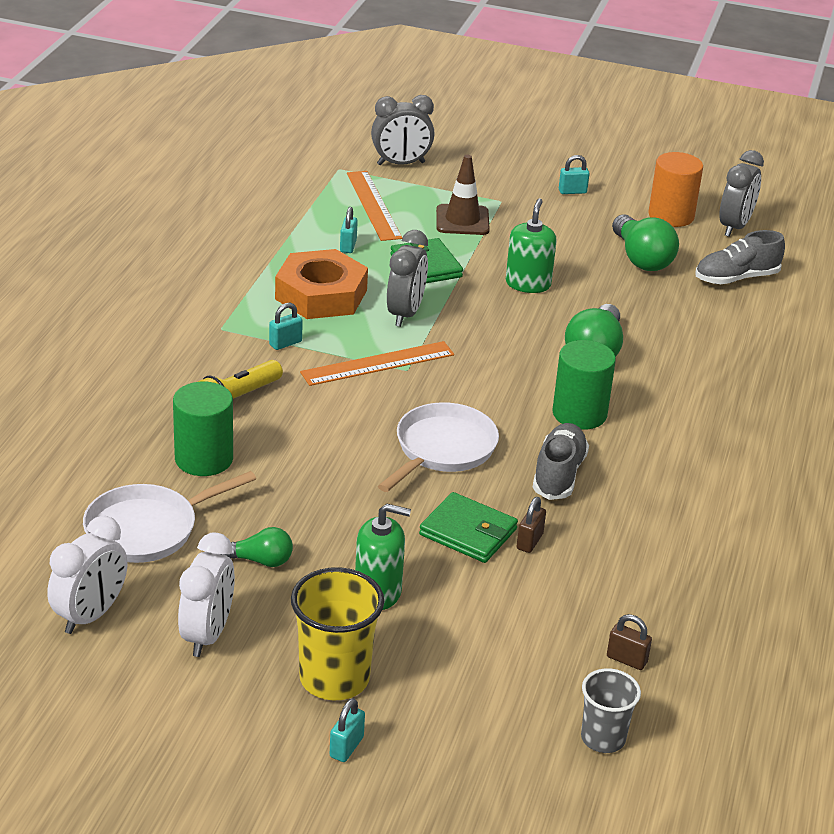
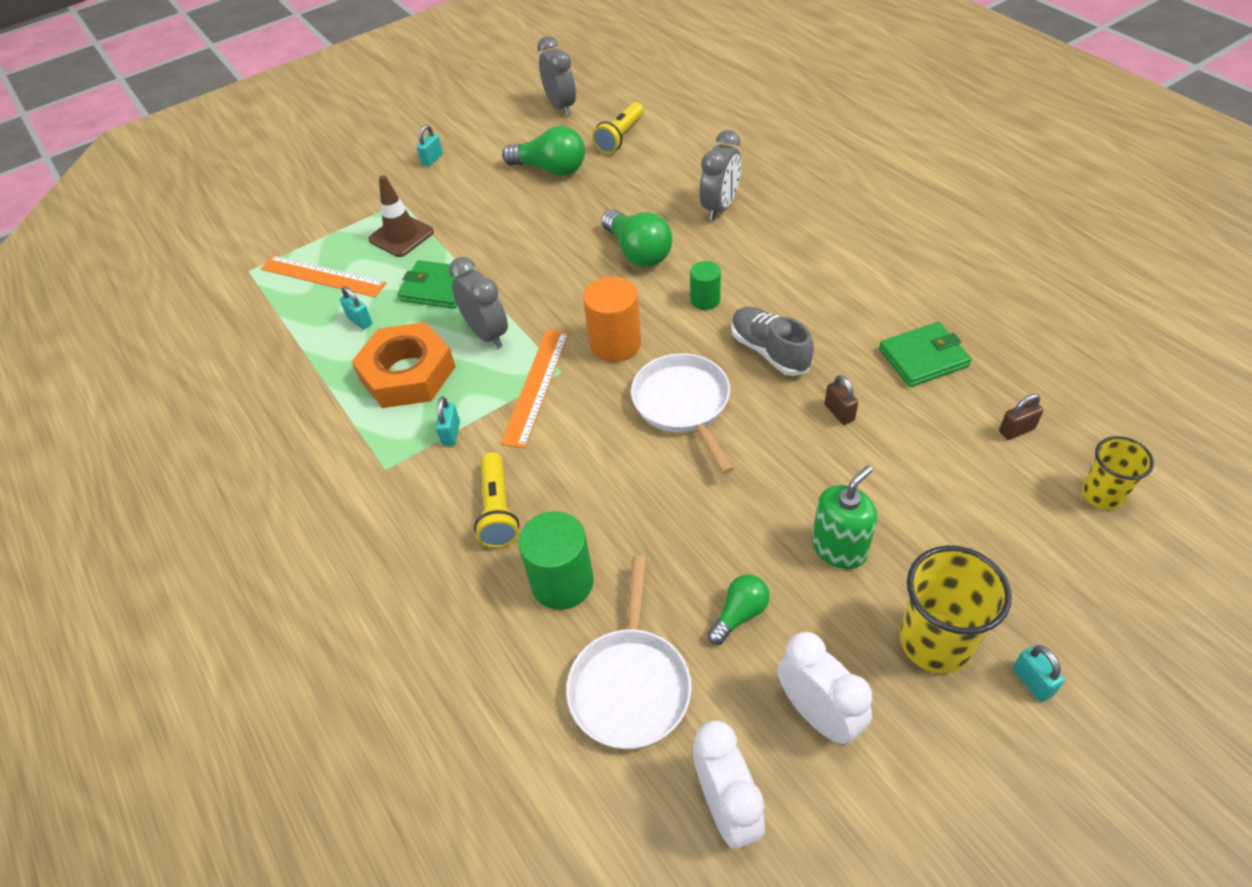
camera: 45 degrees left, 15 degrees up
(401, 164) = (287, 231): grey clock -> grey clock (720, 207)
(468, 532) = (801, 445): green wallet -> green wallet (923, 358)
(528, 284) = (520, 243): green soap dispenser -> none
(579, 414) = (705, 300): green cylinder -> green cylinder, size x0.60
(603, 738) = (1102, 494): grey cup -> yellow cup
(671, 216) = (516, 128): orange cylinder -> orange cylinder (615, 344)
(736, 278) = (620, 137): grey shoe -> yellow flashlight

